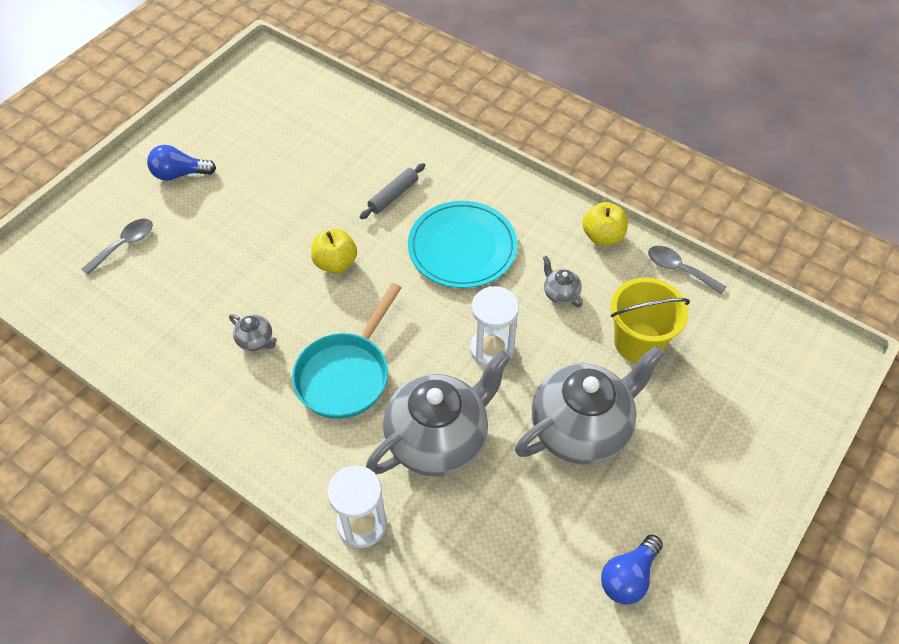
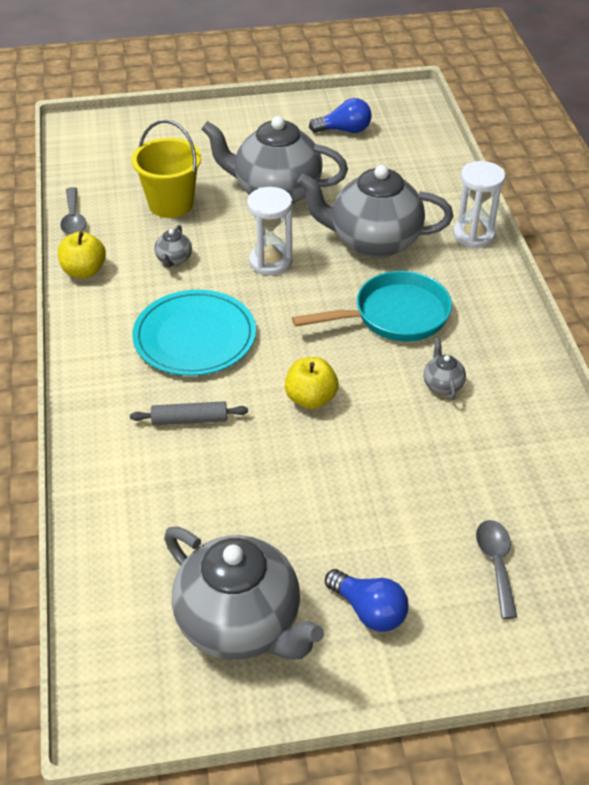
camera: 135 degrees left, 10 degrees down
(124, 245) = (496, 564): grey spoon -> grey spoon turned 90 degrees clockwise
(241, 125) = (241, 624): none -> grey teapot

